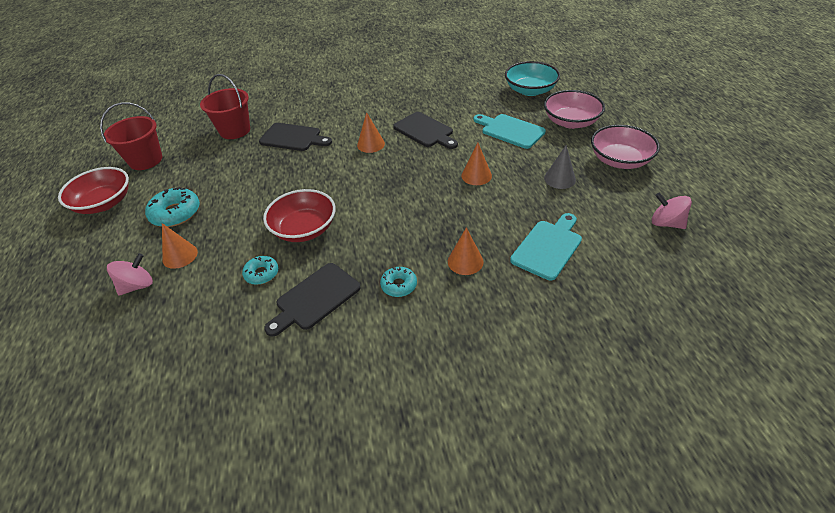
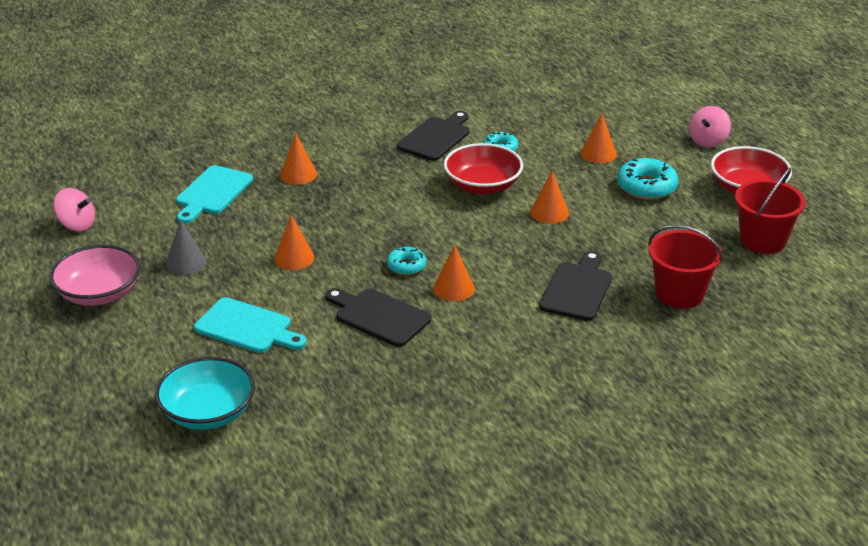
camera: 165 degrees right, 10 degrees down
(137, 286) = (615, 130): pink spinning top -> pink spinning top (708, 141)
(269, 196) = (549, 212): none -> orange cone
(293, 138) = (577, 289): black cutting board -> black cutting board turned 105 degrees clockwise
(399, 285) = (360, 152): turquoise donut -> turquoise donut (406, 266)
(571, 122) = (150, 350): pink bowl -> none

